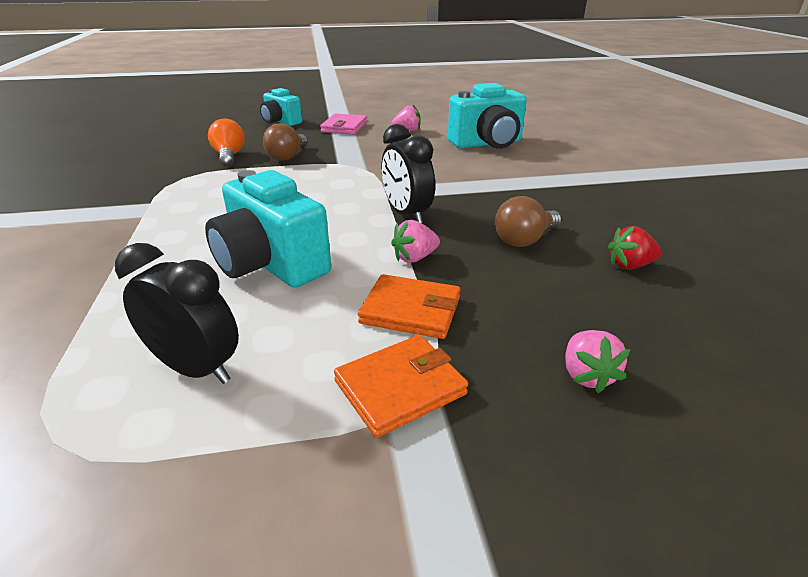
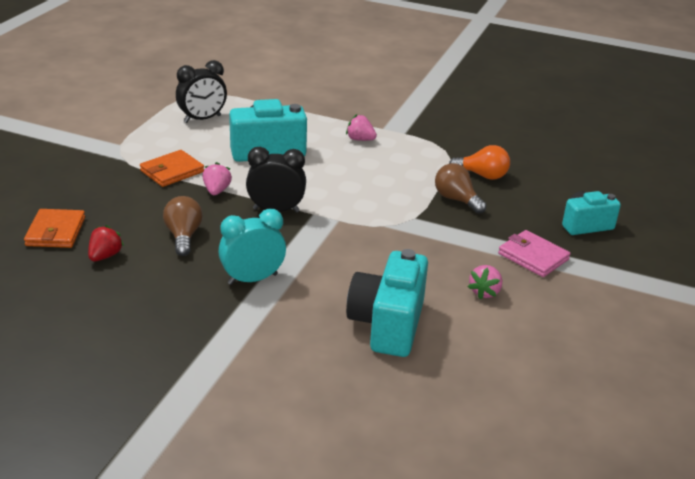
camera: 120 degrees right, 0 degrees up
(400, 388) = (130, 151): orange wallet -> orange wallet (56, 231)
(522, 190) = (252, 279): none -> turquoise clock
(587, 375) = (70, 191): pink strawberry -> pink strawberry (360, 139)

